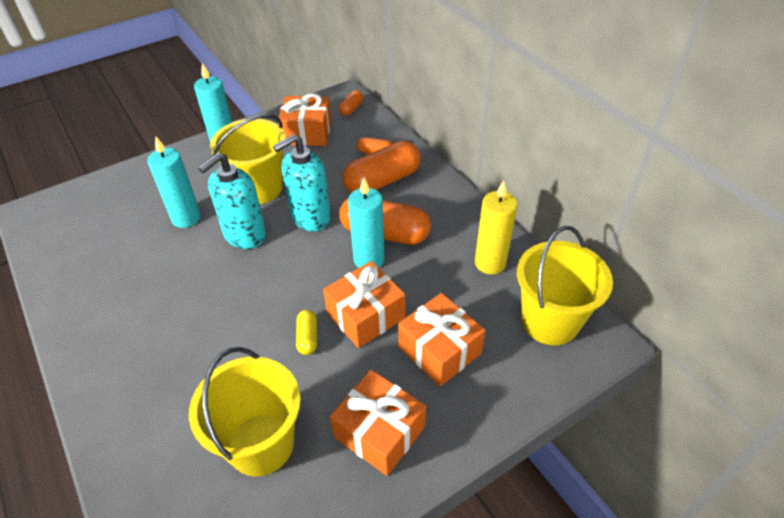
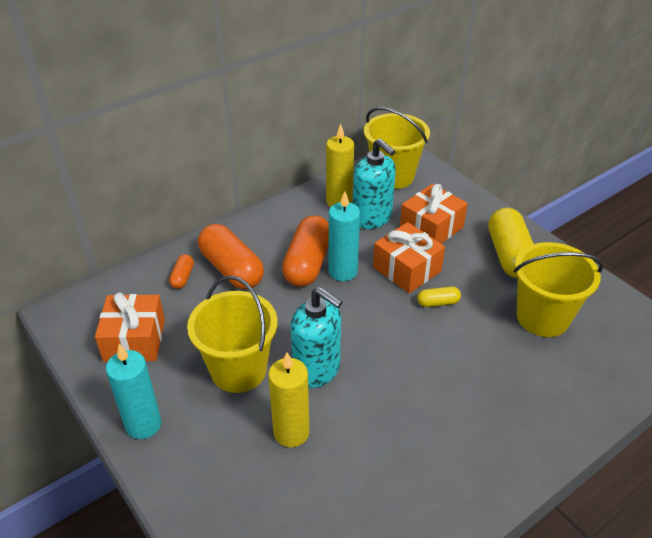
camera: 95 degrees left, 5 degrees down
(186, 218) = (291, 432): turquoise candle -> yellow candle
(310, 217) = (287, 319): turquoise soap dispenser -> turquoise soap dispenser (372, 218)
(351, 109) = (92, 303): orange capsule -> none
(379, 432) = (509, 255): orange gift -> yellow capsule

